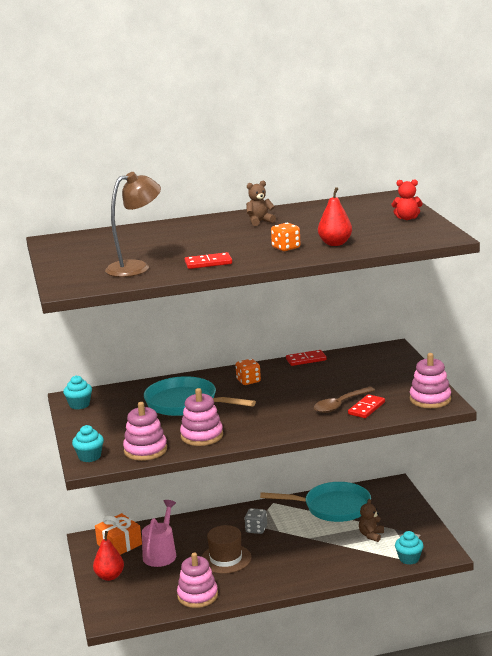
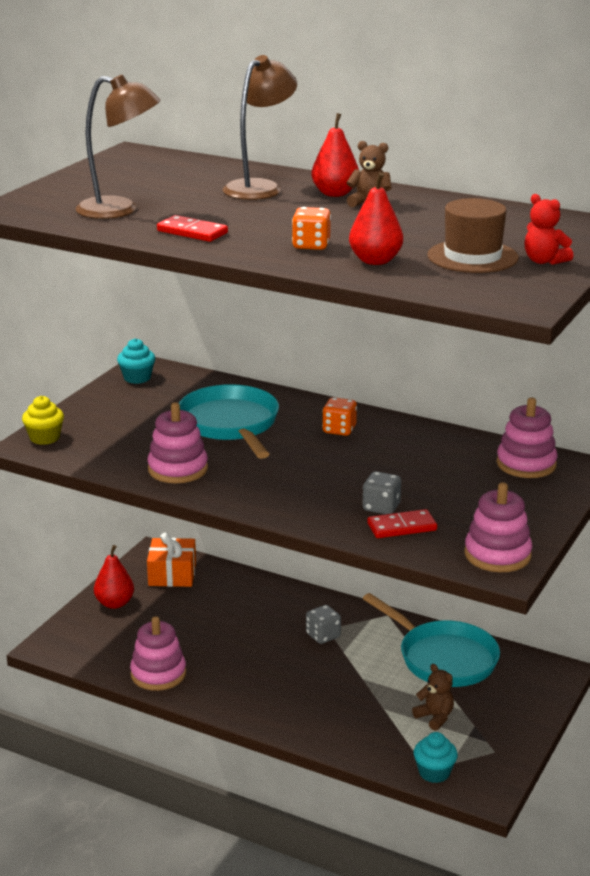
camera: 40 degrees right, 5 degrees up
(89, 457) = (44, 438): turquoise cupcake -> yellow cupcake
(145, 450) = (101, 457): pink stacking toy -> pink stacking toy (526, 464)
(161, 553) = (194, 607): pink watering can -> none
(181, 233) = (260, 187): none -> brown lamp
(226, 559) = (244, 650): brown hat -> brown hat (472, 257)
(229, 223) = (335, 193): none -> red pear
(306, 360) = (448, 434): red domino -> none
(340, 405) = (381, 507): brown spoon -> grey dice
(371, 535) = (435, 717): brown teddy bear -> brown teddy bear turned 75 degrees clockwise

